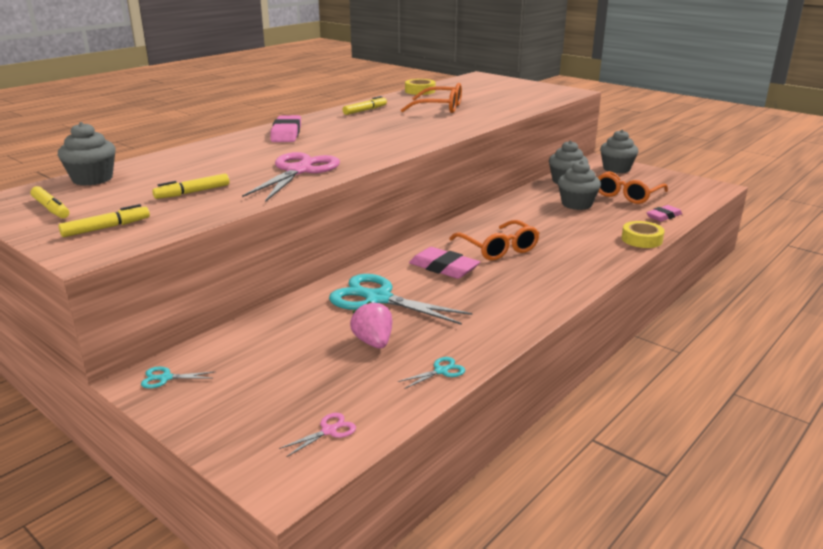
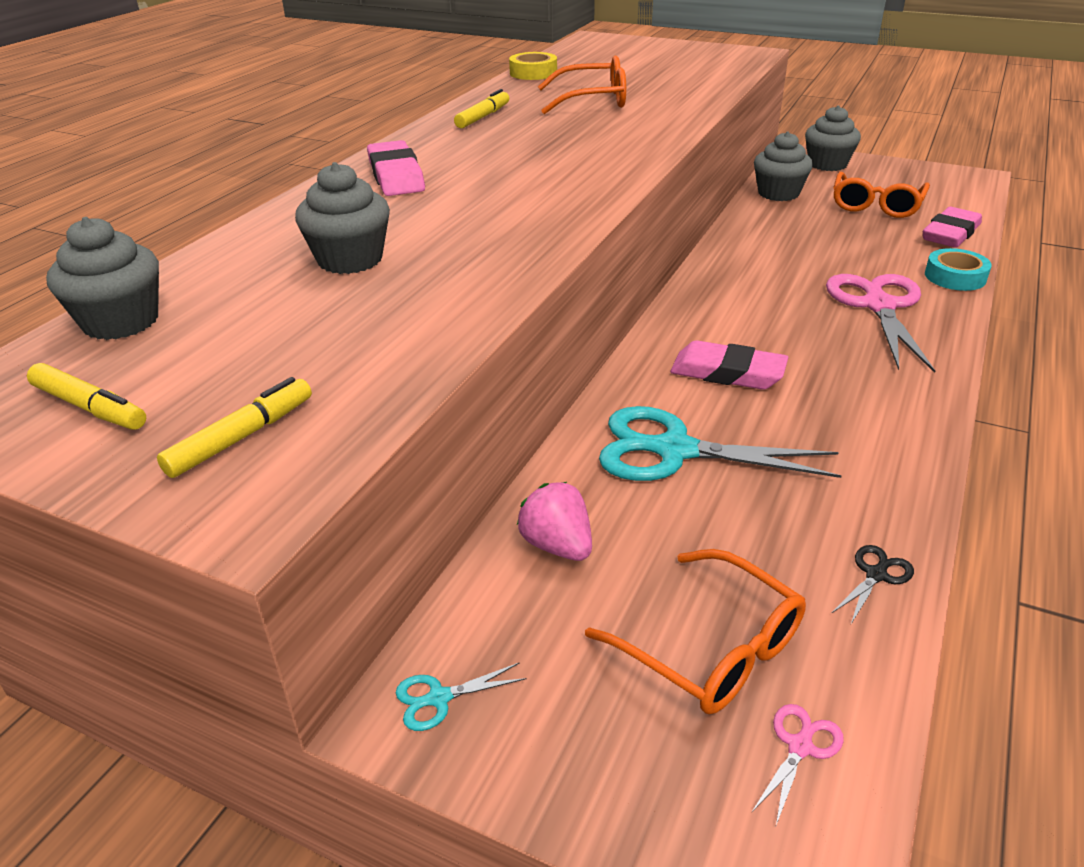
camera: 15 degrees left, 10 degrees up
(192, 192) = (340, 324): yellow marker -> none
(299, 171) = (487, 250): pink scissors -> pink scissors (879, 306)
(373, 342) = (731, 539): pink strawberry -> pink strawberry (557, 545)
(441, 371) = (876, 575): turquoise scissors -> black scissors
(498, 248) = (778, 324): orange glasses -> orange glasses (711, 648)
(576, 204) = (823, 230): grey cupcake -> grey cupcake (350, 259)
(641, 239) = (955, 277): yellow tape -> turquoise tape
(663, 216) = (950, 233): pink eraser -> pink eraser, size x1.51

